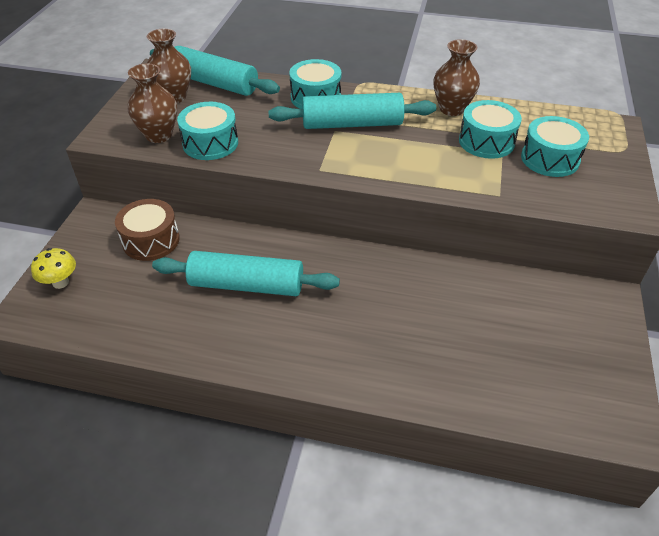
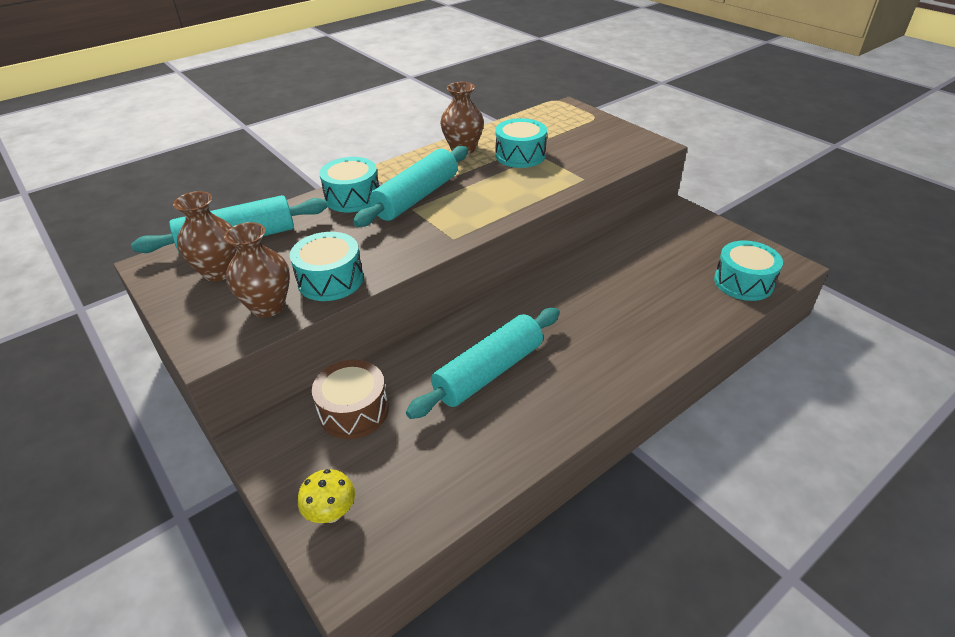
camera: 50 degrees left, 5 degrees down
(550, 159) = (570, 143): turquoise drum -> turquoise drum (743, 282)

